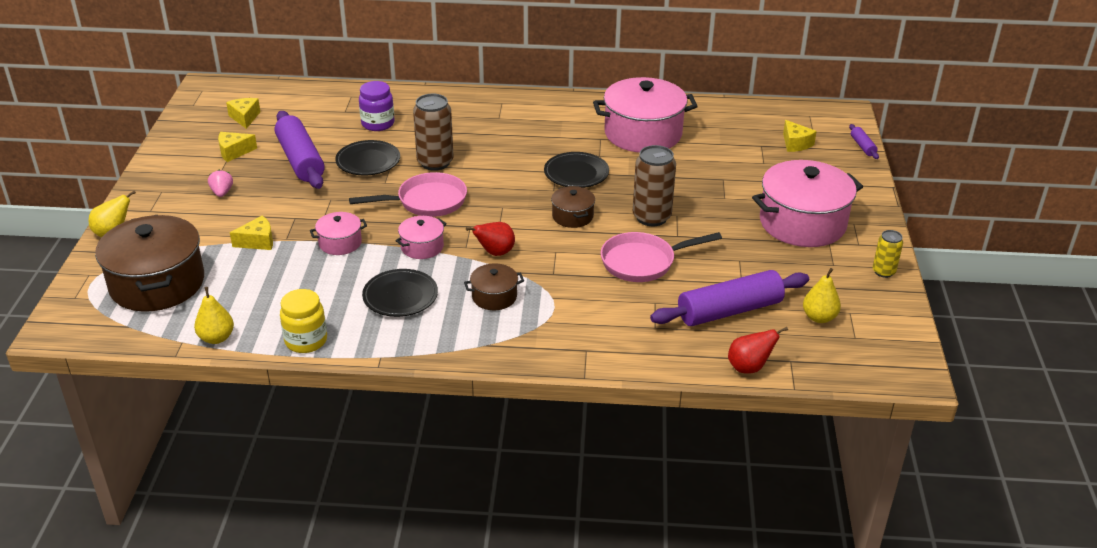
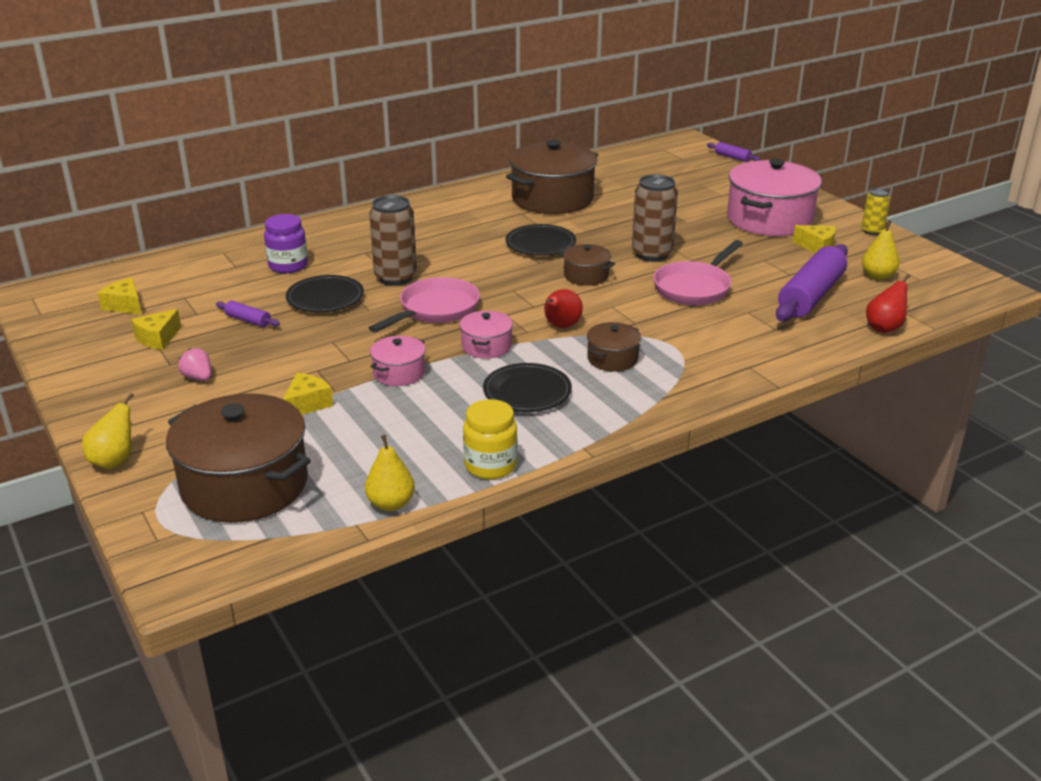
camera: 35 degrees left, 5 degrees down
(301, 160) = (248, 320): purple rolling pin -> purple rolling pin, size x0.44
(643, 134) = (552, 199): pink pot -> brown pot
(795, 144) = (682, 170): yellow cheese -> yellow cheese (817, 247)

